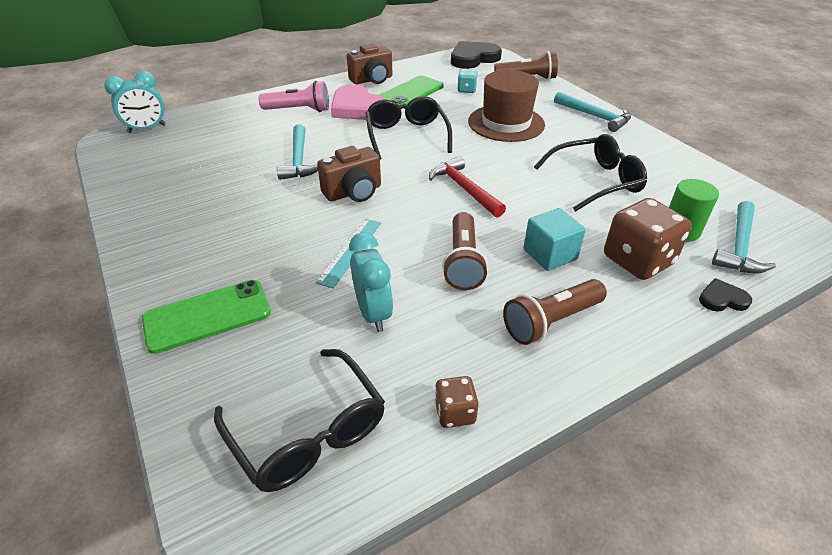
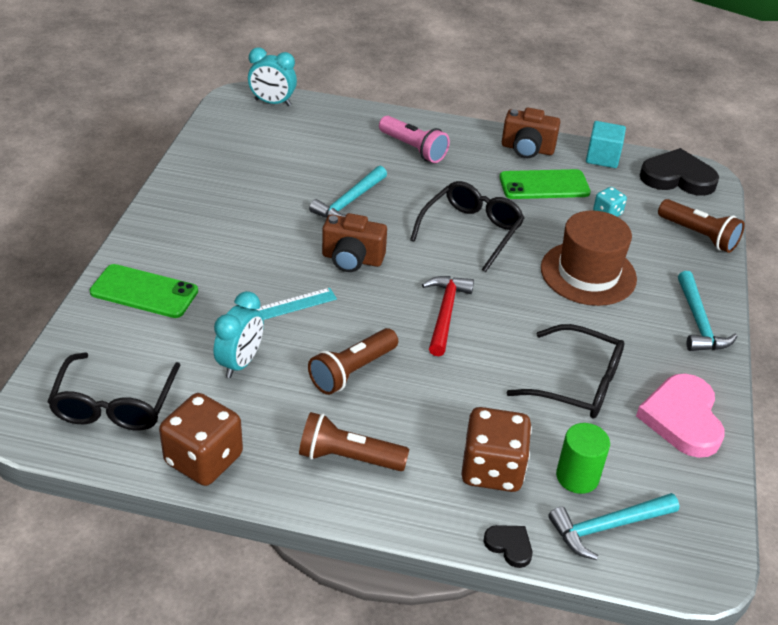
camera: 40 degrees right, 0 degrees up
(357, 108) = (468, 175): pink heart -> pink heart (682, 418)
(455, 412) = (204, 459): brown dice -> brown dice, size x1.96
(550, 254) = (427, 413): turquoise cube -> turquoise cube (602, 157)

